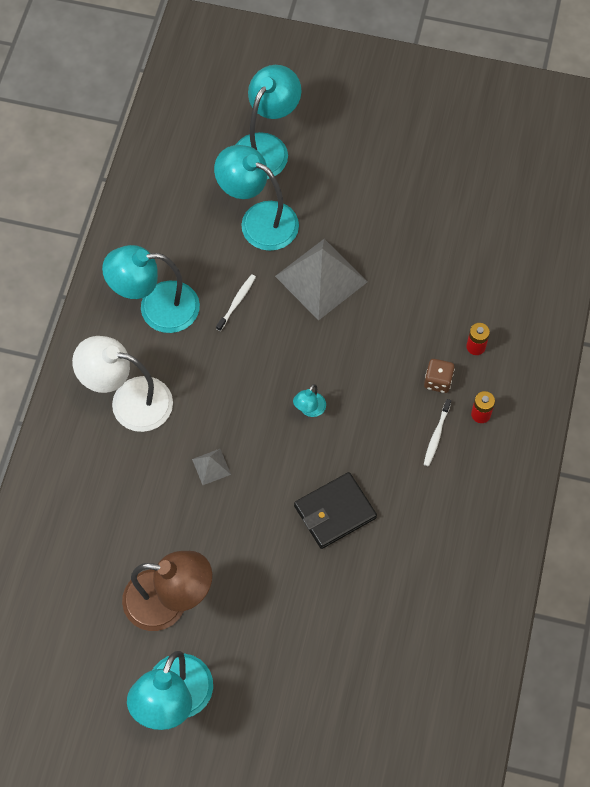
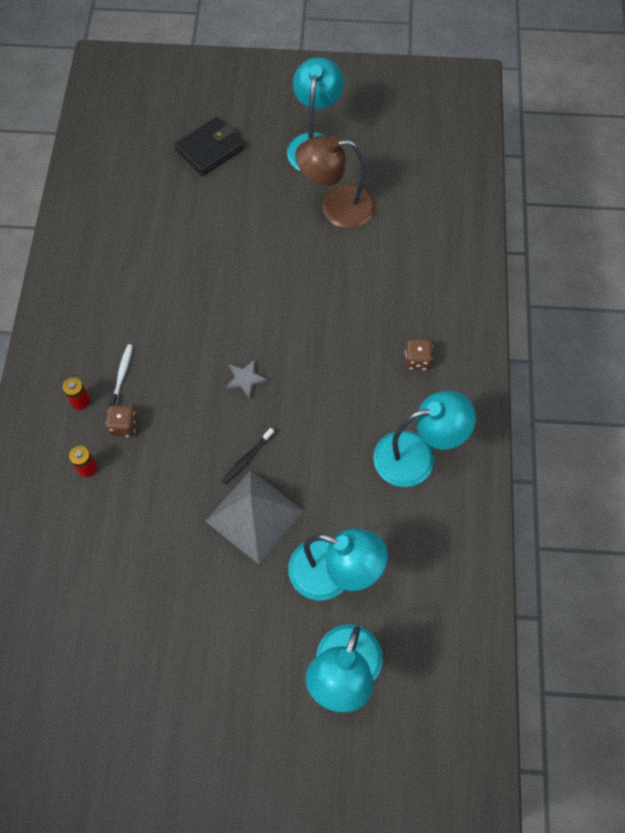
camera: 170 degrees right, 0 degrees up
(129, 401) = (417, 360): white lamp -> brown dice
(211, 466) = (326, 315): grey pyramid -> none
(237, 302) = (337, 475): white toothbrush -> none
(309, 409) = (245, 379): turquoise lamp -> grey star
(320, 331) = (247, 458): none -> black toothbrush
(335, 512) = (209, 295): black wallet -> black wallet (209, 149)

